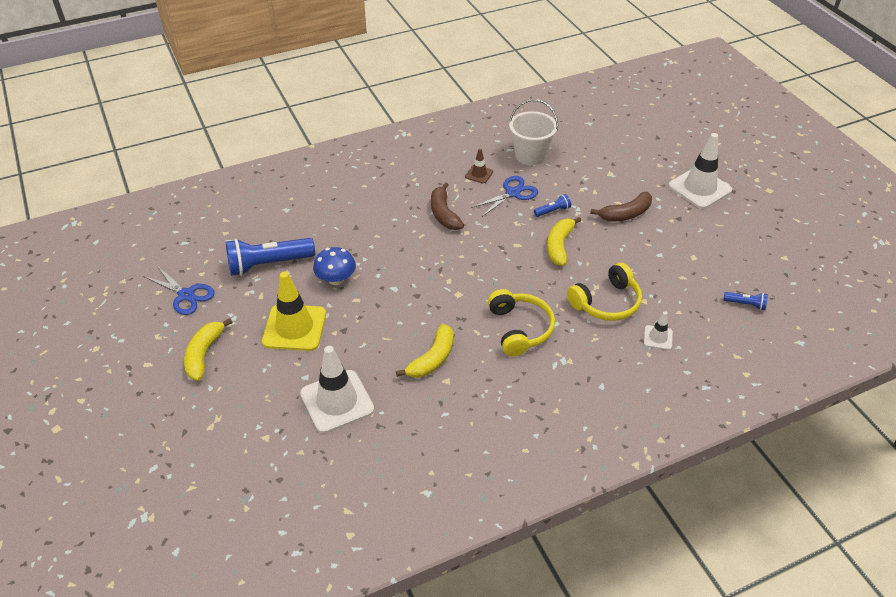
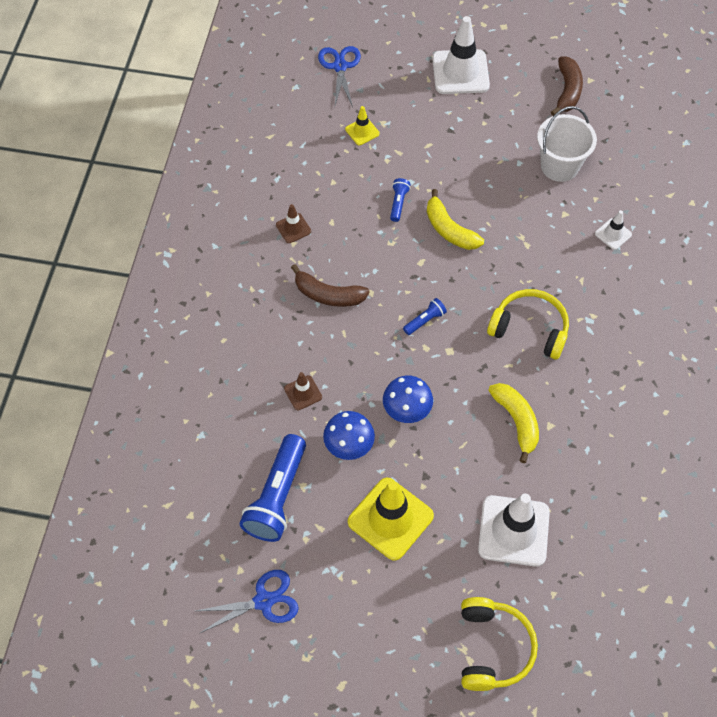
camera: 55 degrees left, 15 degrees up
(204, 354) = (367, 622): yellow banana -> none
(357, 238) = (303, 393): none -> brown traffic cone
(389, 294) = (407, 409): none -> blue mushroom
(512, 193) = (346, 218): blue scissors -> blue scissors (340, 66)
(530, 155) = (302, 167): white bucket -> white bucket (559, 166)
(590, 167) = (362, 131): none -> yellow traffic cone
(606, 302) = (546, 242): yellow headphones -> yellow headphones (492, 648)
(625, 214) = (449, 150): brown banana -> brown banana (567, 91)
(745, 304) = (621, 147): blue flashlight -> blue flashlight (425, 320)

